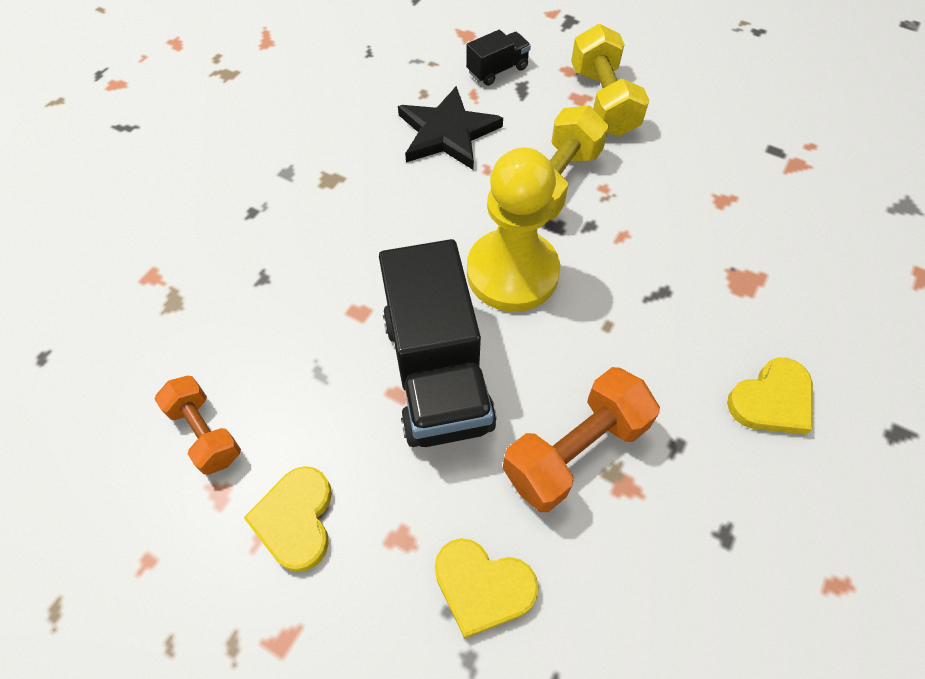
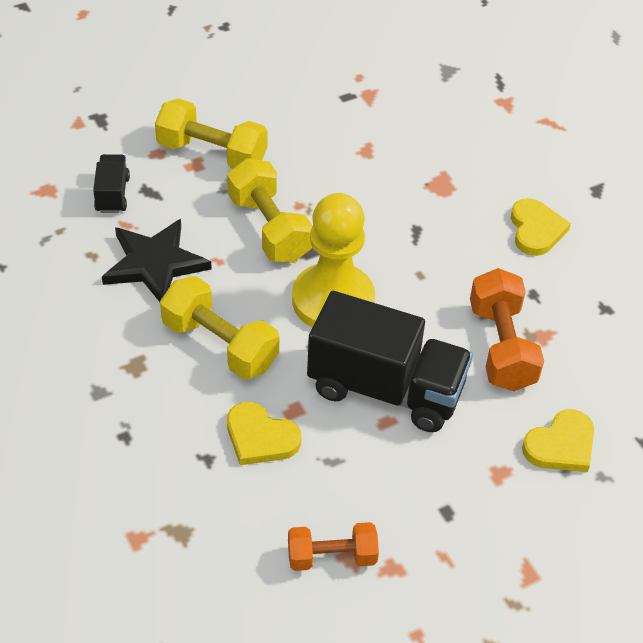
camera: 60 degrees left, 10 degrees down
(296, 519) = (445, 528): yellow heart -> yellow heart (260, 437)
(393, 220) = (220, 345): none -> yellow dumbbell

